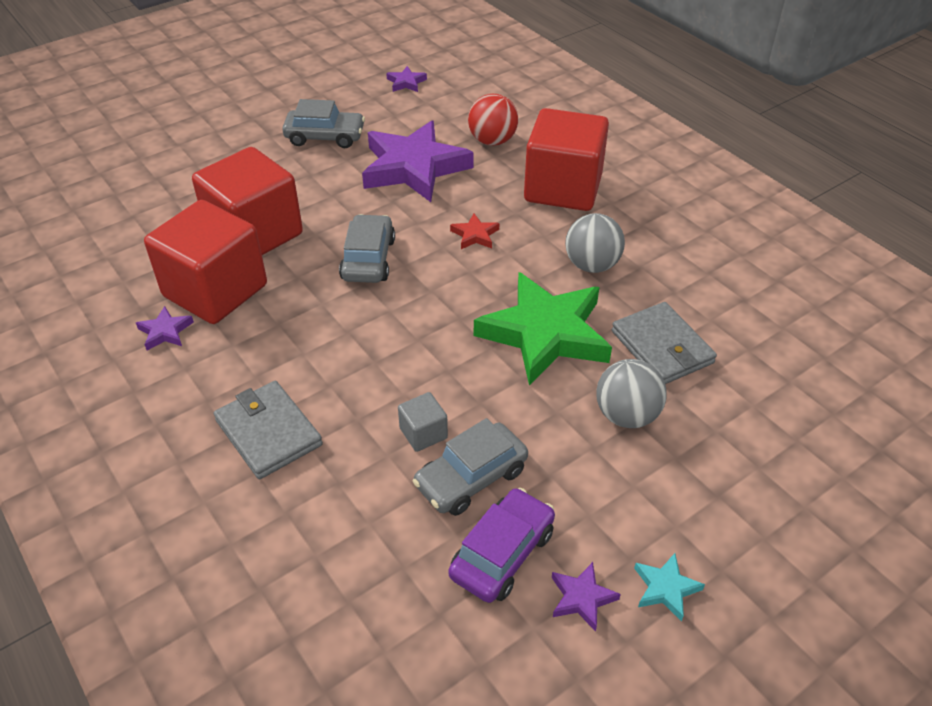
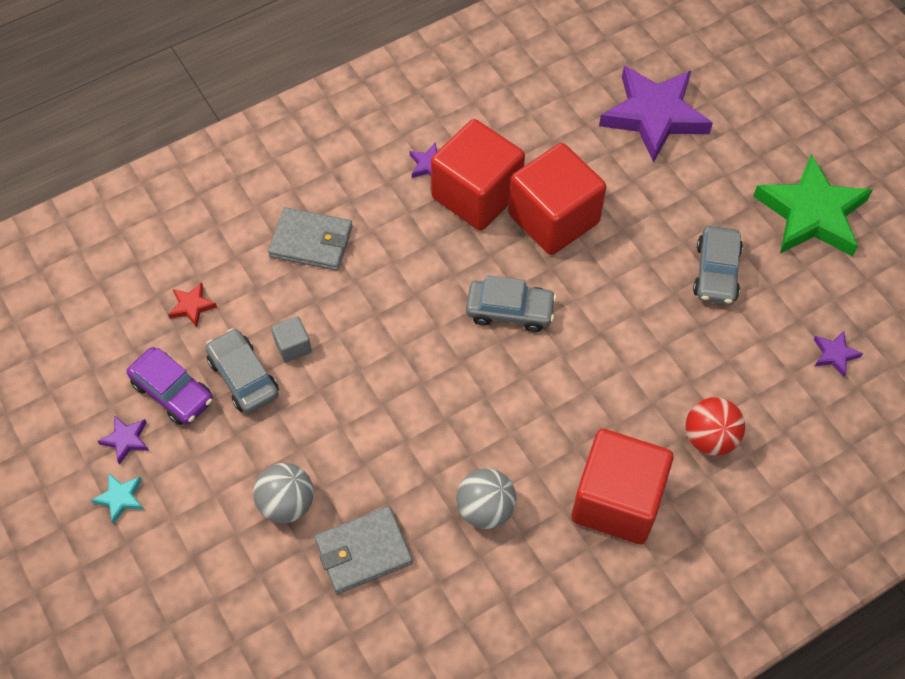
camera: 95 degrees right, 15 degrees up
(268, 432) = (311, 242): grey wallet -> grey wallet turned 45 degrees clockwise
(414, 168) = (657, 355): purple star -> purple star (654, 116)
(475, 235) = (540, 405): red star -> red star (192, 306)
(545, 333) = (393, 451): green star -> green star (812, 213)

